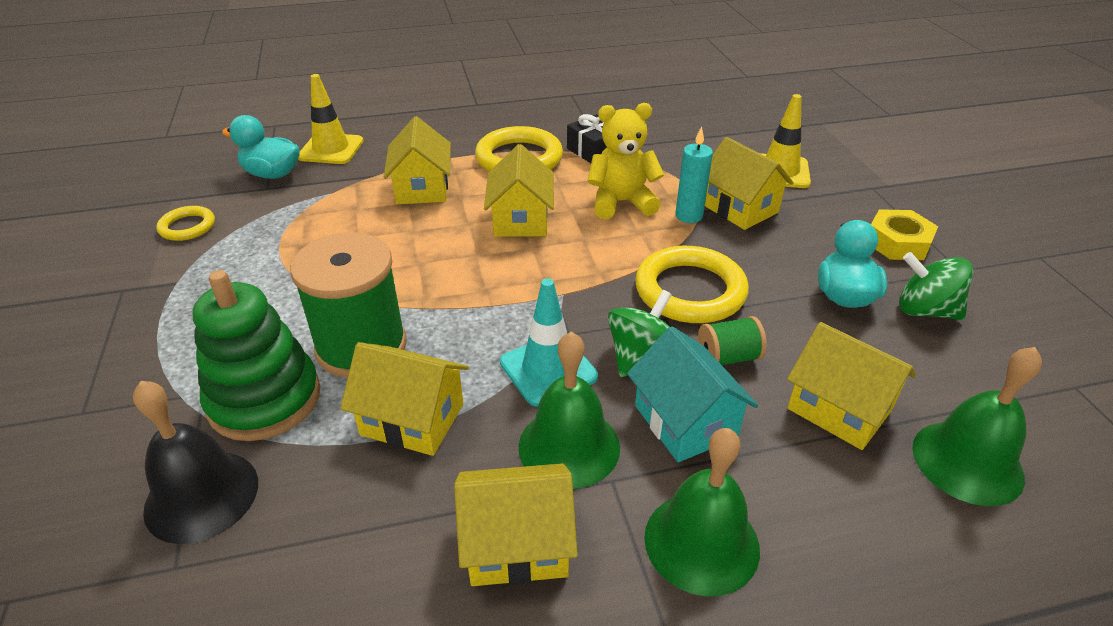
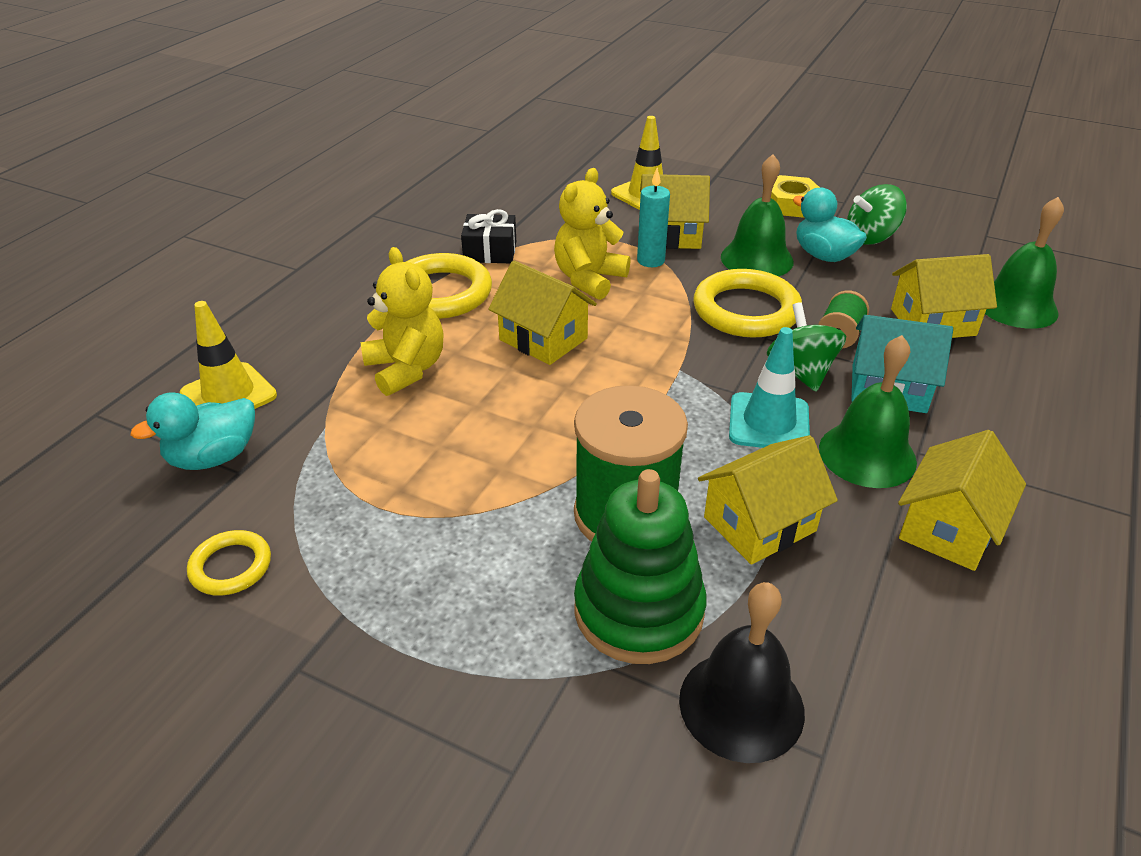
camera: 50 degrees left, 0 degrees up
(422, 188) = (406, 369): yellow house -> yellow teddy bear
(701, 542) = (1008, 442): green bell -> green bell (757, 259)

